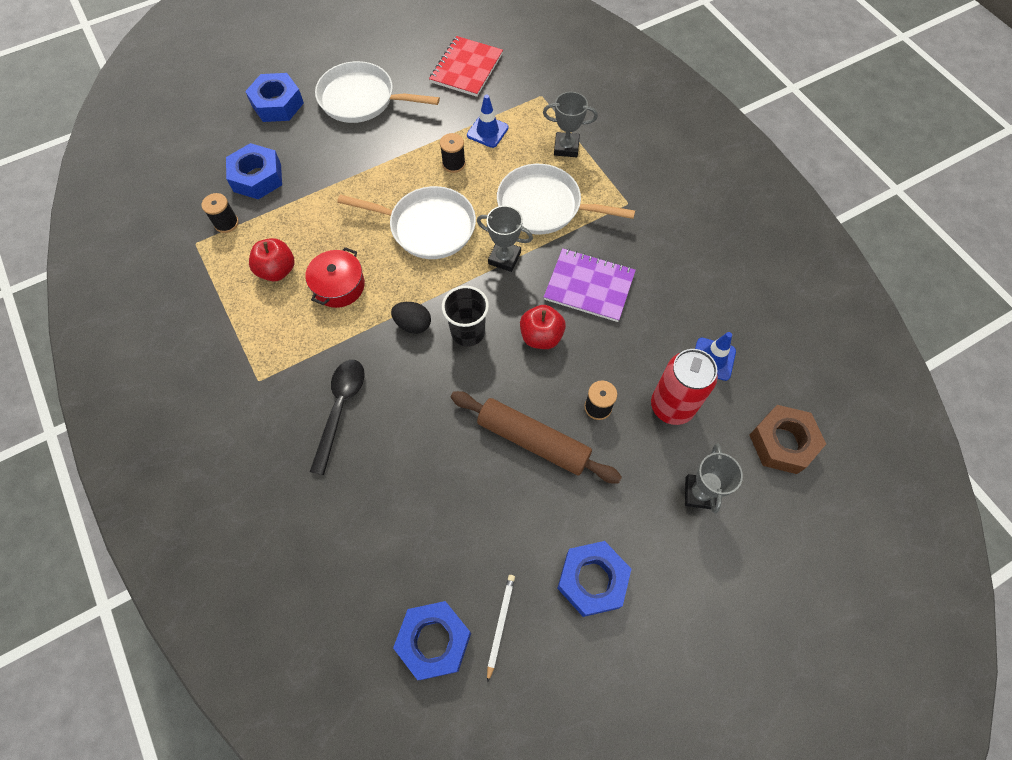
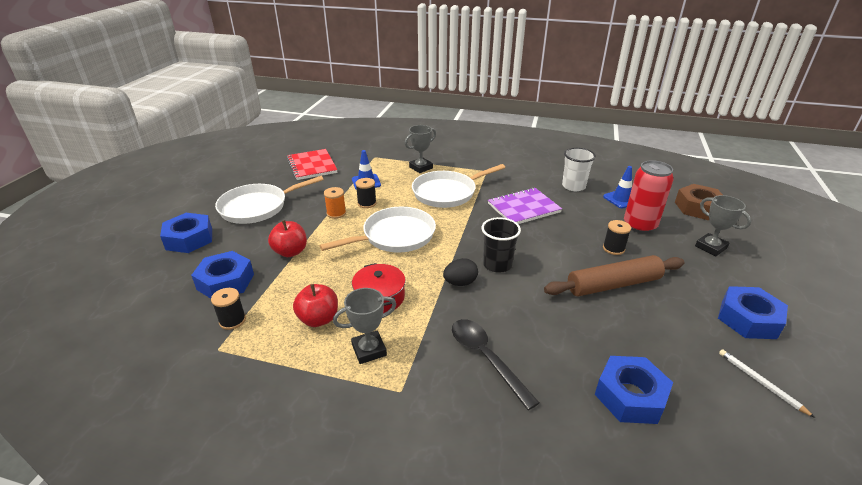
camera: 45 degrees left, 30 degrees down
(414, 157) = (336, 213): none -> orange spool
(434, 641) = (755, 430): blue nut -> blue nut (630, 396)
(504, 258) = (462, 223): grey trophy -> grey trophy (369, 350)
(541, 336) = (537, 241): red apple -> red apple (290, 252)
(689, 299) = (573, 186): none -> white cup

